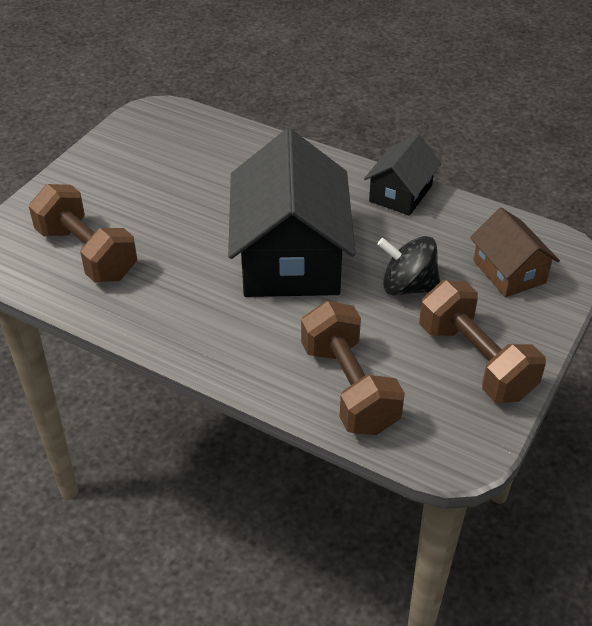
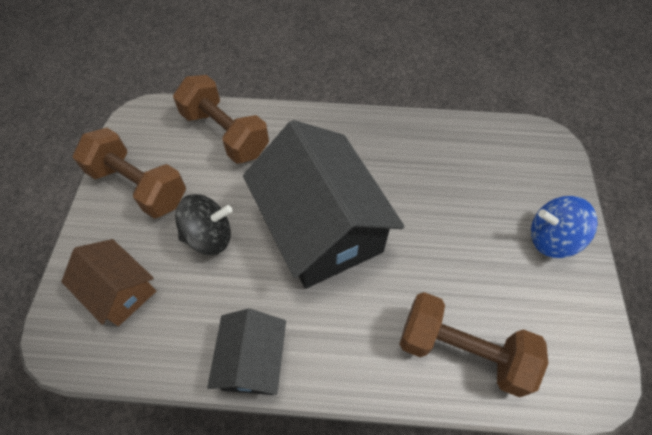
camera: 155 degrees right, 15 degrees up
(87, 253) = (481, 167): brown dumbbell -> brown dumbbell (462, 351)
(89, 184) = (551, 238): none -> blue spinning top

